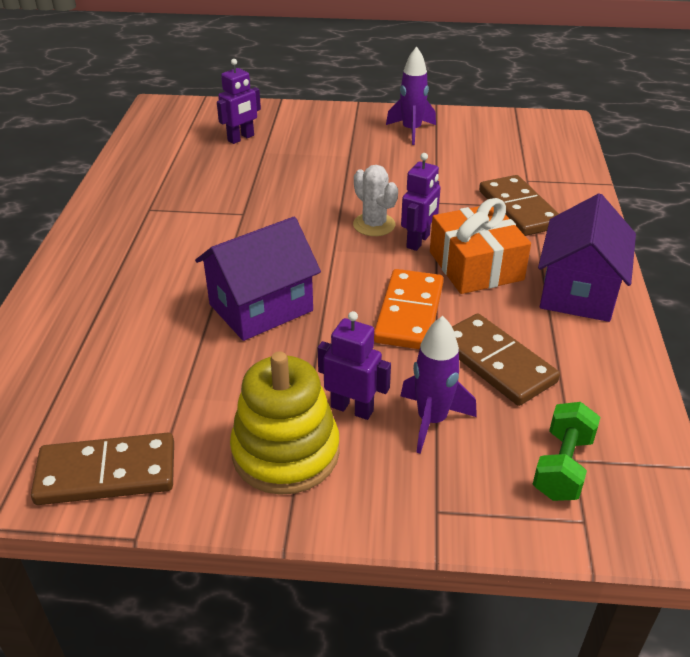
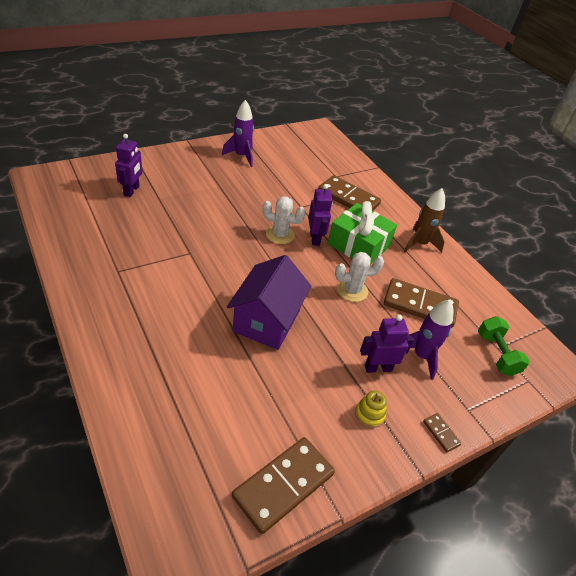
camera: 40 degrees left, 5 degrees up
(285, 452) = (369, 414): yellow stacking toy -> yellow stacking toy, size x0.43
(362, 518) = (441, 433): none -> brown domino
(409, 313) = (352, 290): orange domino -> white cactus
(475, 266) = (358, 245): orange gift -> green gift
(578, 291) = (419, 244): purple house -> brown rocket

